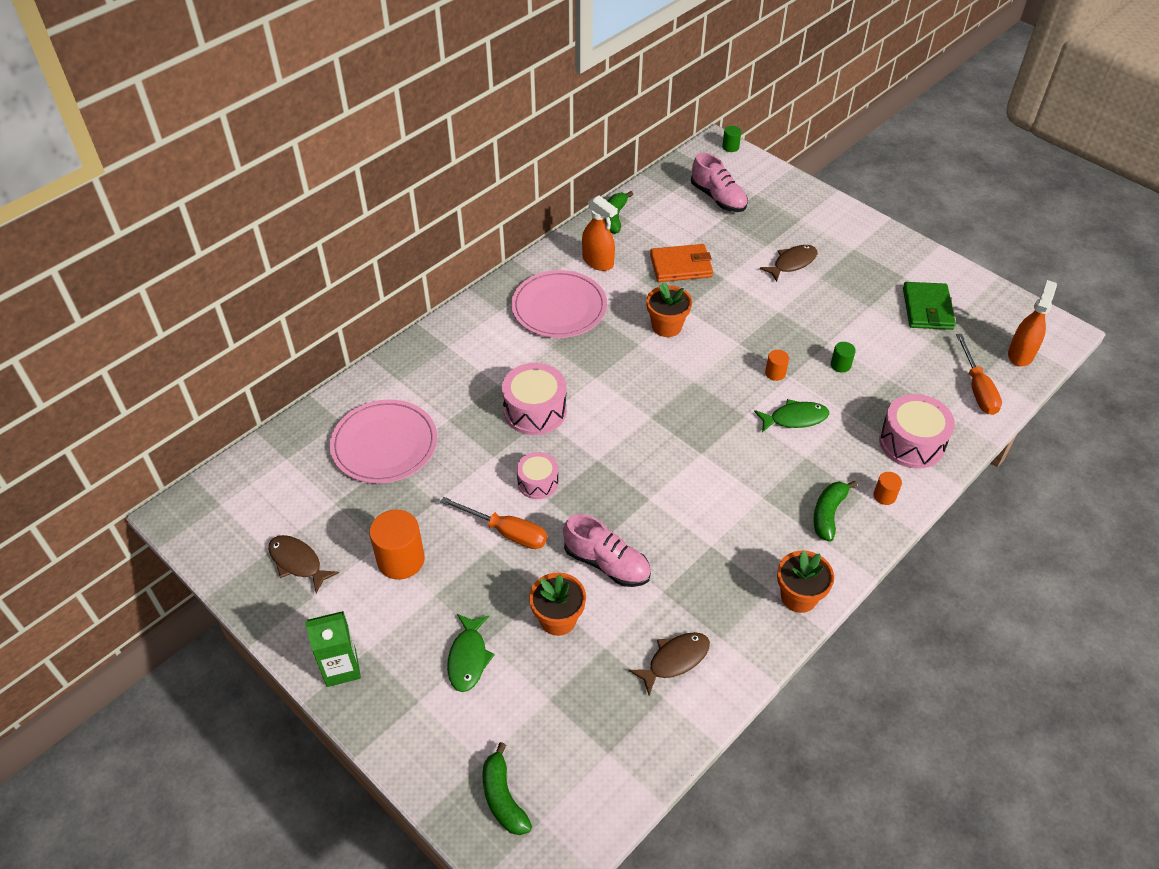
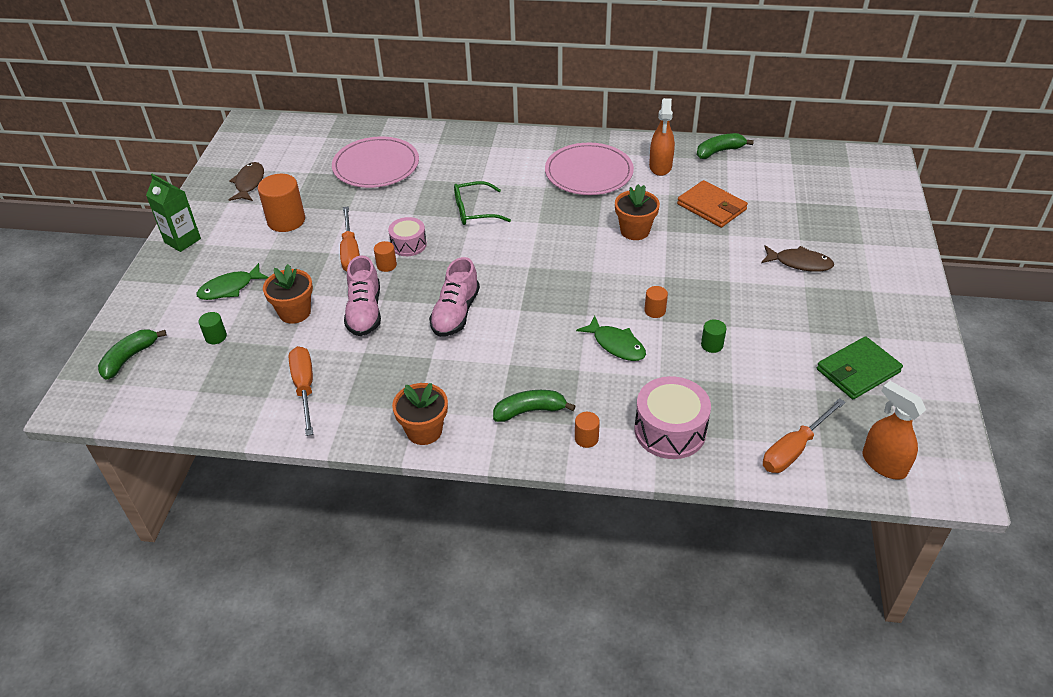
camera: 55 degrees right, 5 degrees down
(535, 410) = (474, 211): pink drum -> green glasses
(553, 514) = (386, 265): none -> orange cylinder
(675, 660) = (304, 388): brown fish -> orange screwdriver
(718, 198) = (820, 189): pink shoe -> pink shoe (455, 313)
(730, 147) = (893, 167): green cylinder -> green cylinder (216, 337)
(1021, 354) = (883, 464): orange spray bottle -> orange spray bottle turned 120 degrees counterclockwise

